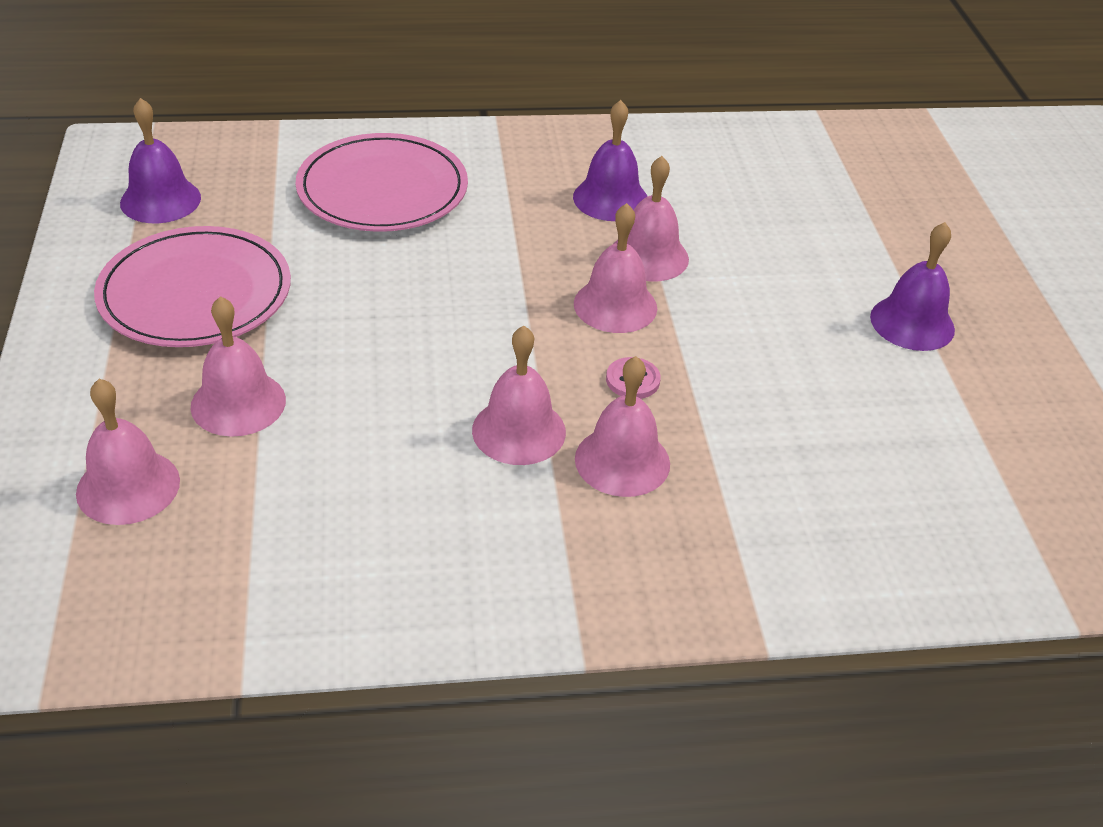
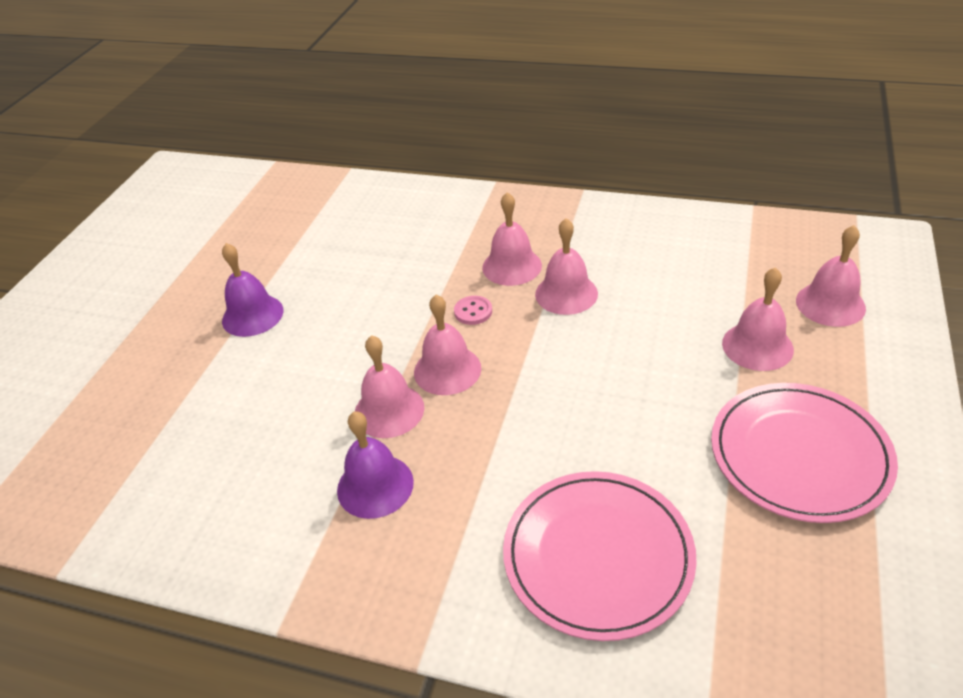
camera: 150 degrees left, 0 degrees up
(160, 200) = (854, 599): purple bell -> none

